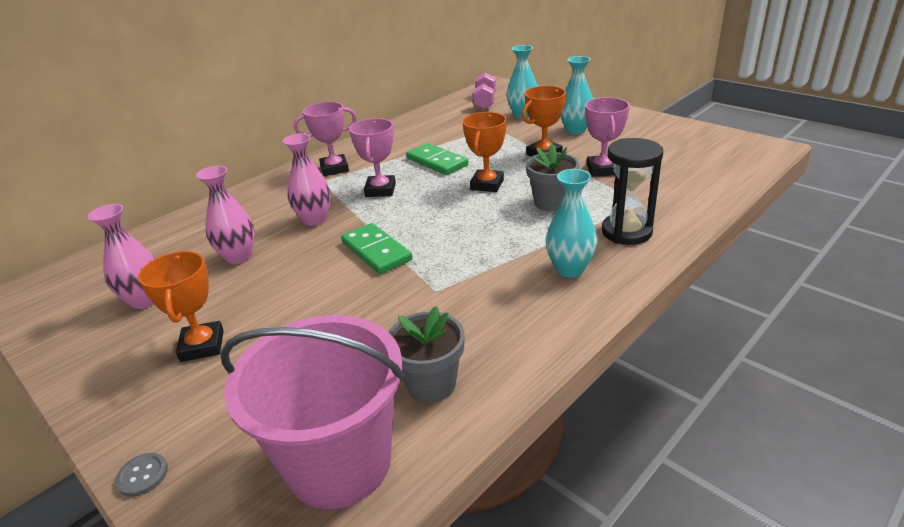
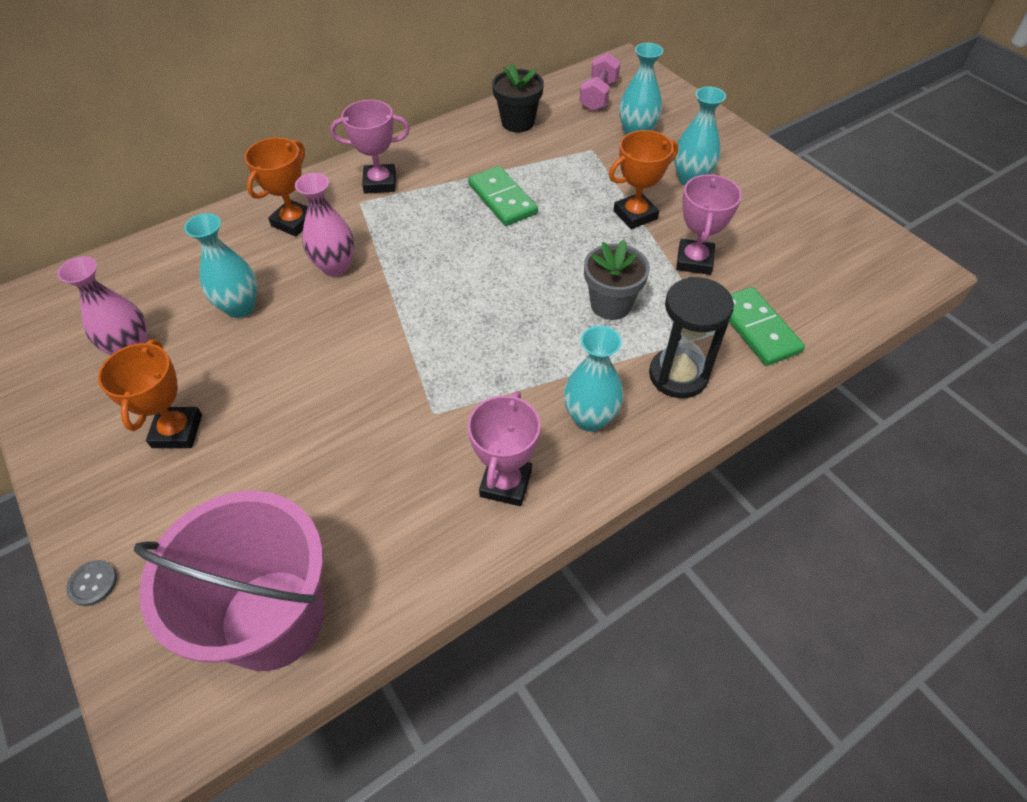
camera: 10 degrees right, 20 degrees up
(238, 257) = (240, 307): pink vase -> turquoise vase
(376, 251) = (388, 336): green domino -> green domino (757, 329)
(380, 190) = (422, 234): pink trophy -> pink trophy (506, 483)
(430, 123) = (518, 122): none -> black flower pot
(431, 384) = (388, 544): grey flower pot -> none
(487, 184) = (547, 254): orange trophy -> orange trophy (294, 222)

